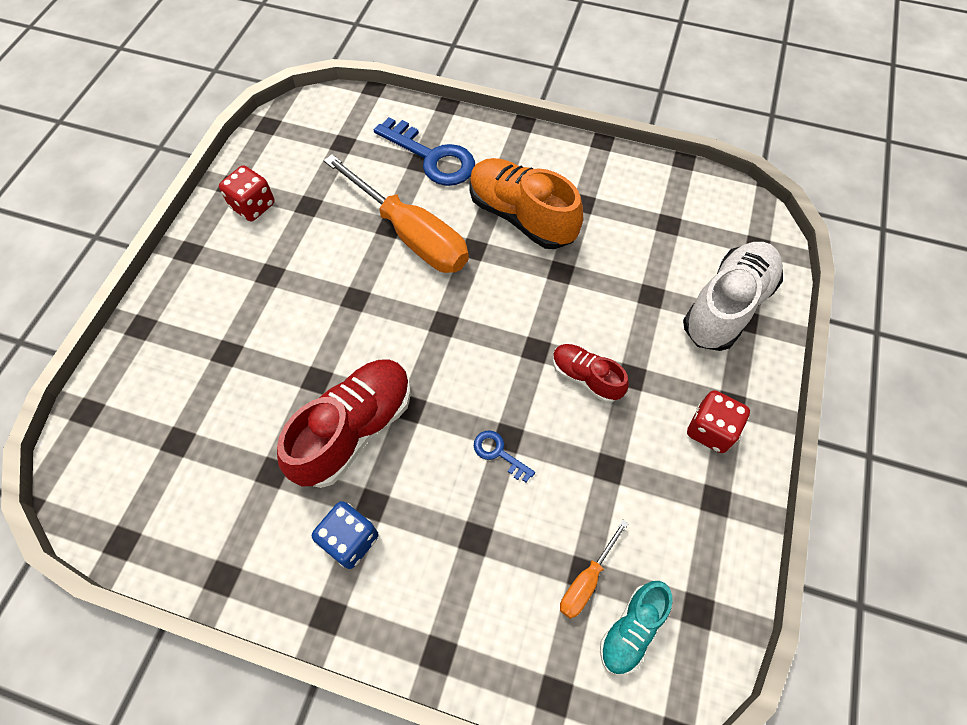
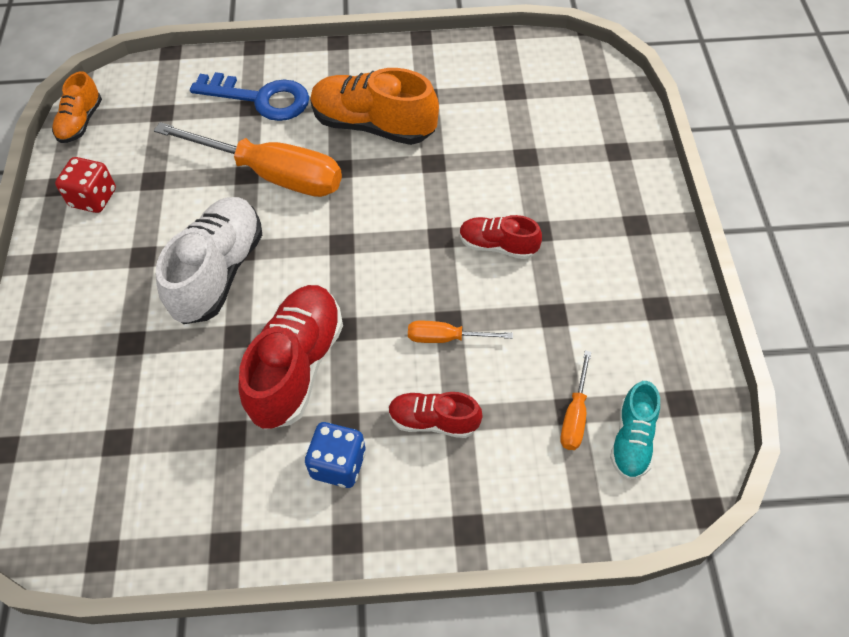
camera: 20 degrees left, 5 degrees down
(272, 131) = (81, 122): none -> orange shoe
(452, 532) = (433, 421): none -> red shoe
(498, 453) = (446, 338): blue key -> orange screwdriver
(710, 429) = (627, 251): red dice -> none
(727, 306) = (596, 144): white shoe -> white shoe (218, 272)

